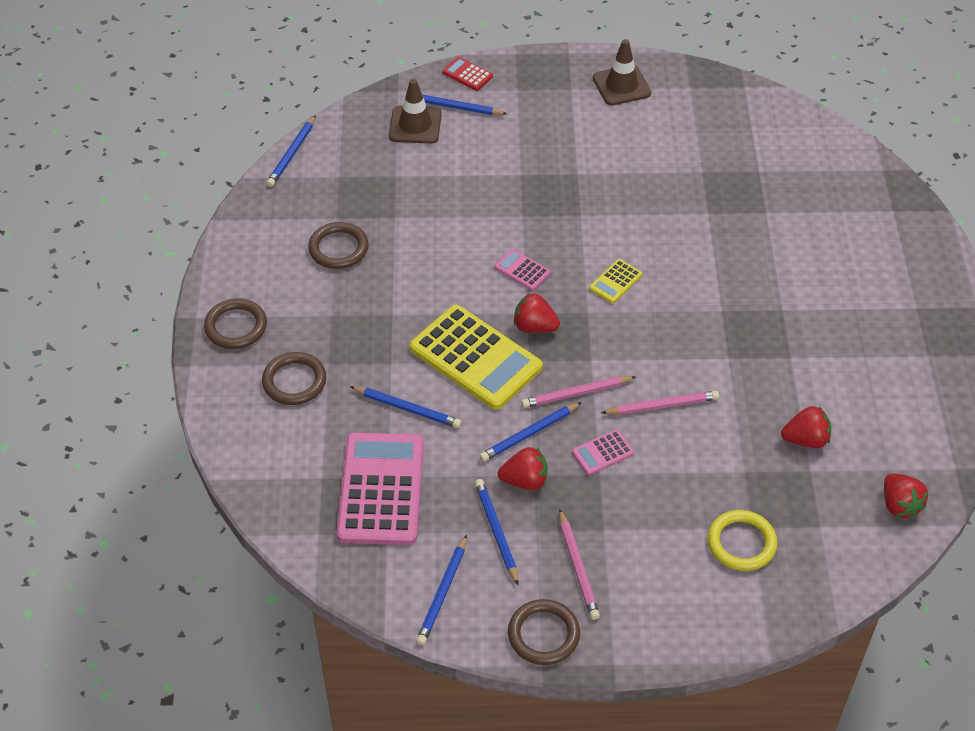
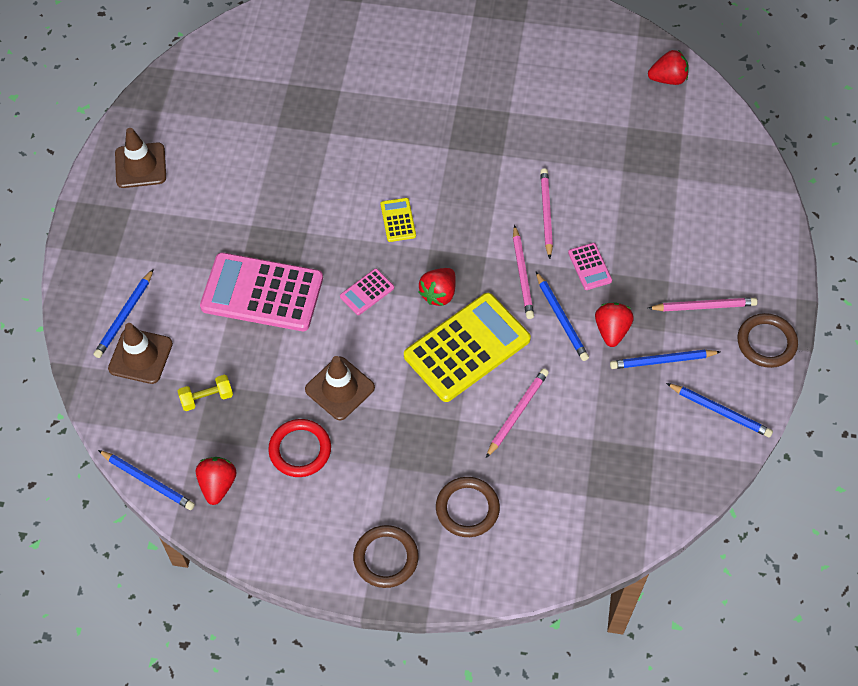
camera: 80 degrees left, 10 degrees up
(338, 248) = (300, 450): brown ring -> red ring
(381, 176) = (207, 398): none -> yellow dumbbell
(381, 489) = (606, 446): pink calculator -> pink calculator (262, 293)
(407, 409) = (517, 413): blue pencil -> pink pencil
(409, 266) = (339, 388): none -> brown traffic cone
(467, 74) = (78, 297): red calculator -> none
(615, 282) = (398, 220): yellow calculator -> yellow calculator turned 150 degrees counterclockwise
(741, 543) = (692, 188): yellow ring -> none
(805, 439) = (596, 122): red strawberry -> red strawberry (217, 485)

